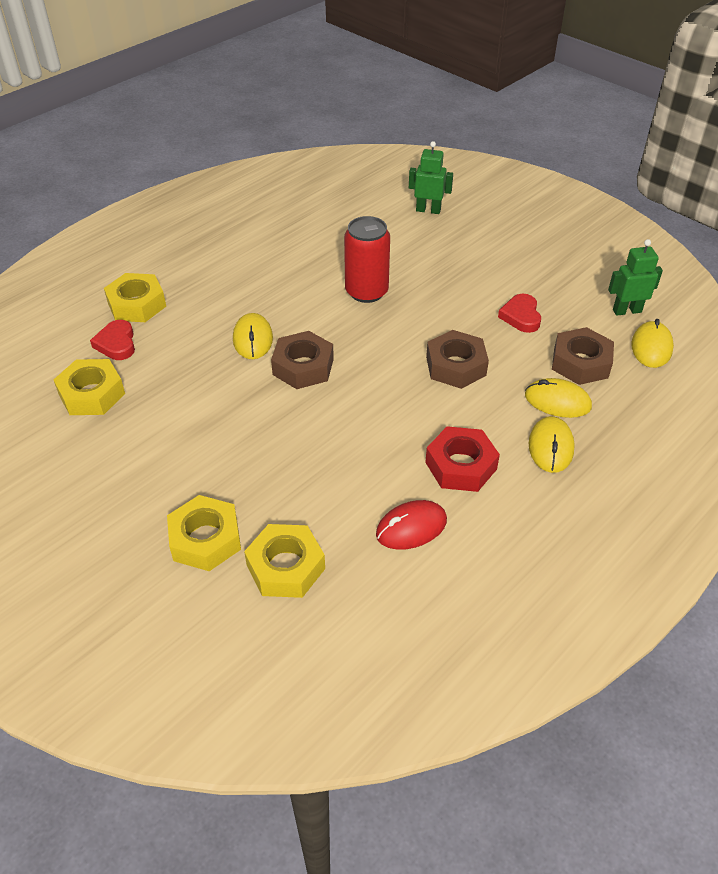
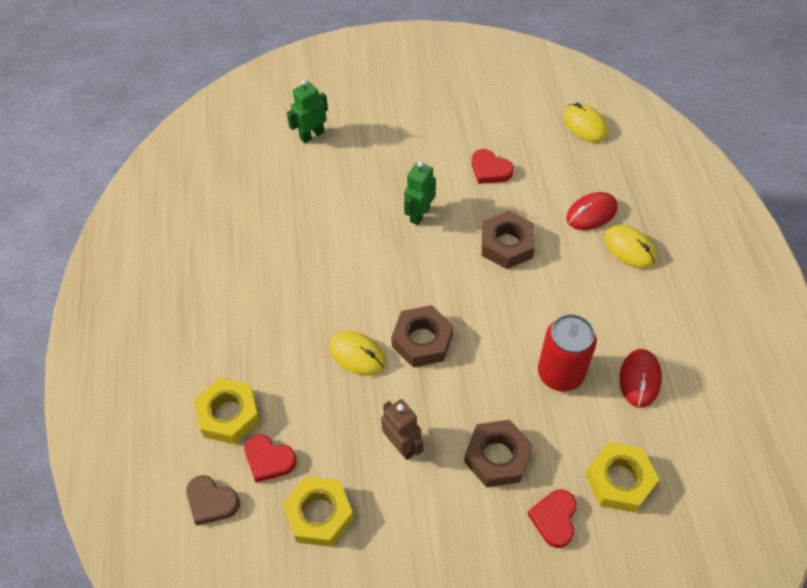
camera: 50 degrees left, 10 degrees up
(58, 335) = (211, 502): none -> brown heart
(193, 407) = (402, 445): none -> brown robot
(205, 539) = (554, 519): yellow nut -> red heart
(366, 292) = (372, 242): red can -> red can (560, 373)
(461, 466) = (606, 311): red nut -> none
(557, 401) = (591, 213): yellow mouse -> red mouse
(580, 363) = (566, 173): brown nut -> brown nut (497, 457)
(626, 311) = (538, 109): green robot -> green robot (419, 214)

